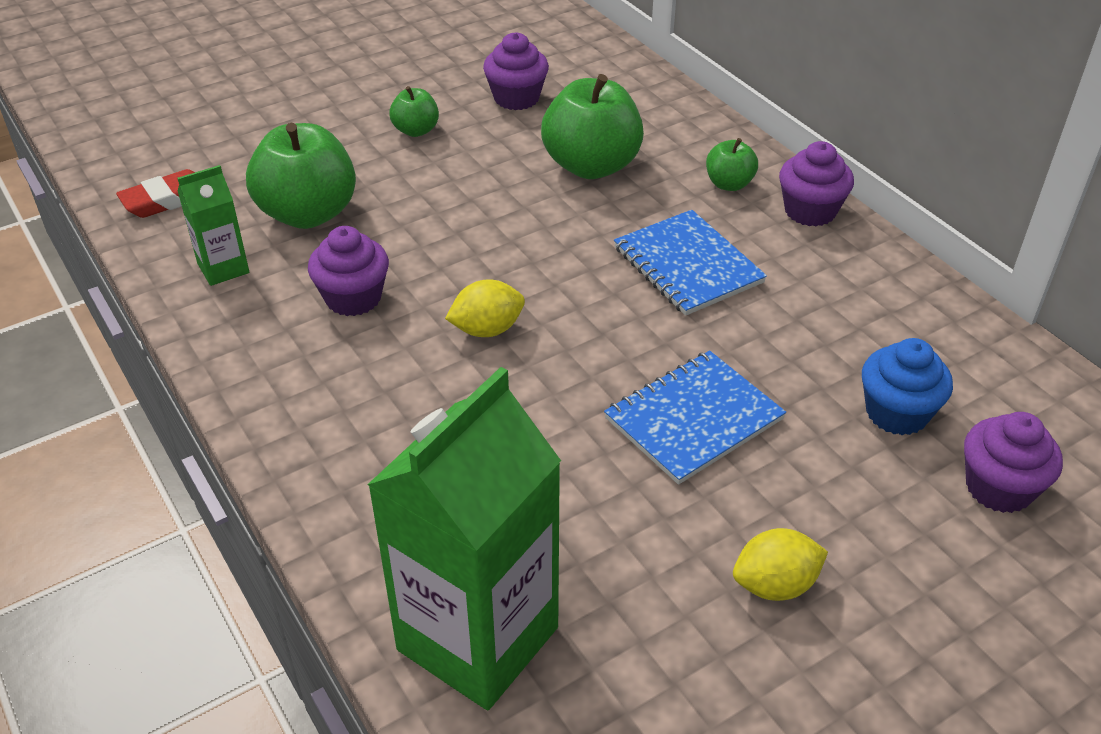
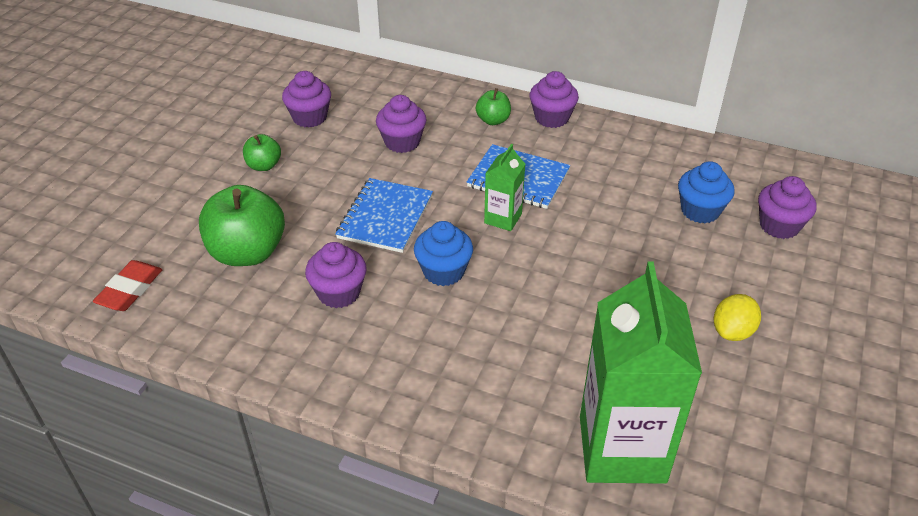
camera: 35 degrees left, 0 degrees up
(223, 268) = (226, 316): green carton -> green carton (503, 218)
(487, 329) = (443, 271): yellow lemon -> blue cupcake
(591, 165) = (402, 142): green apple -> purple cupcake
(694, 419) = (608, 265): blue notebook -> blue notebook (385, 217)

